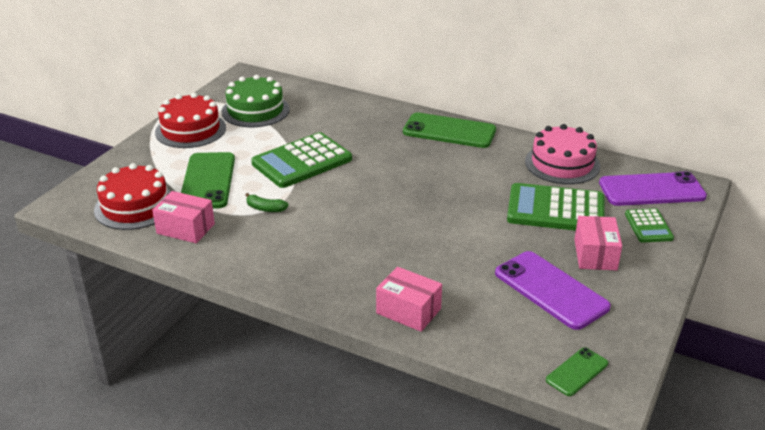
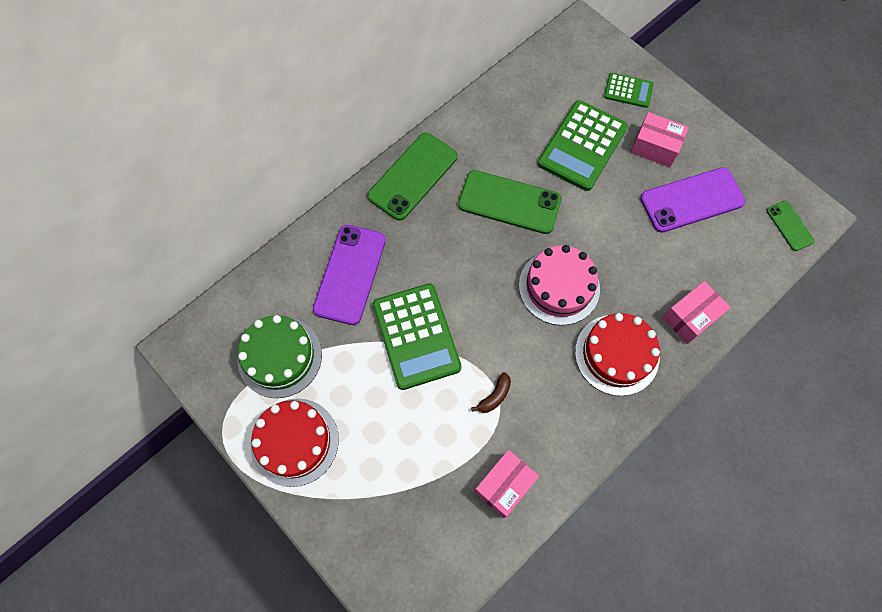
camera: 70 degrees left, 35 degrees up
(135, 206) = (442, 533): red cake -> red cake (616, 354)
(208, 181) = (419, 444): green phone -> green phone (509, 202)
(265, 208) = (494, 396): green banana -> brown banana
(562, 164) = (511, 107): pink cake -> pink cake (559, 287)
(651, 190) = (577, 61): purple phone -> purple phone (350, 274)

